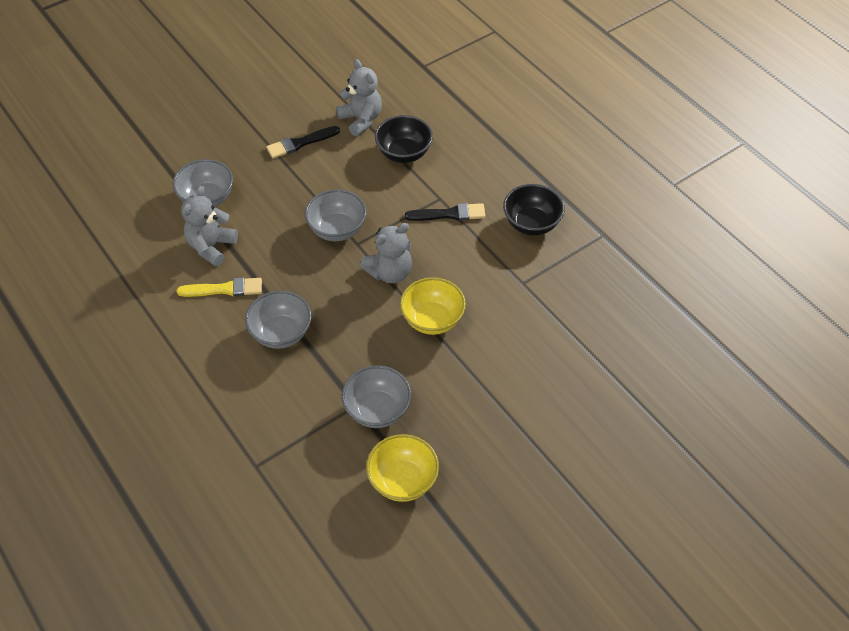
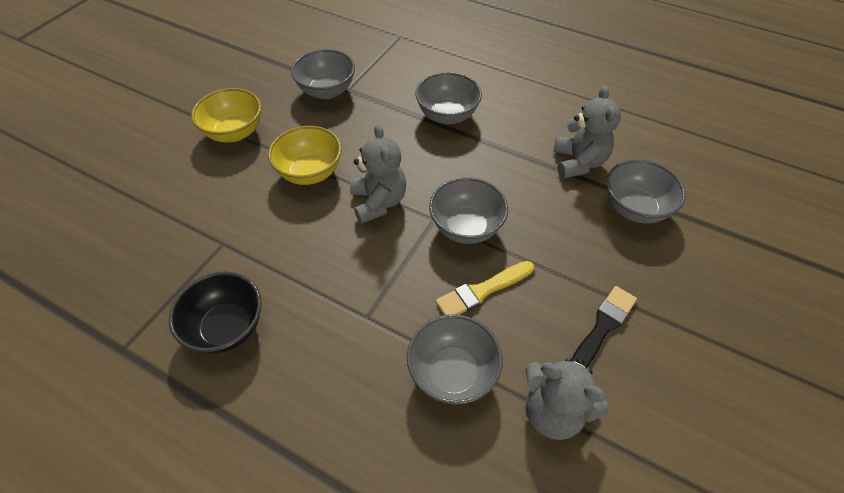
camera: 155 degrees right, 0 degrees up
(224, 289) = (528, 131): yellow brush -> yellow brush (482, 291)
(390, 272) = (378, 202): grey teddy bear -> grey teddy bear turned 135 degrees clockwise
(403, 480) = (284, 58): yellow bowl -> yellow bowl (234, 132)
(404, 153) = (452, 373): black bowl -> grey bowl
(449, 214) = (343, 299): black brush -> none

